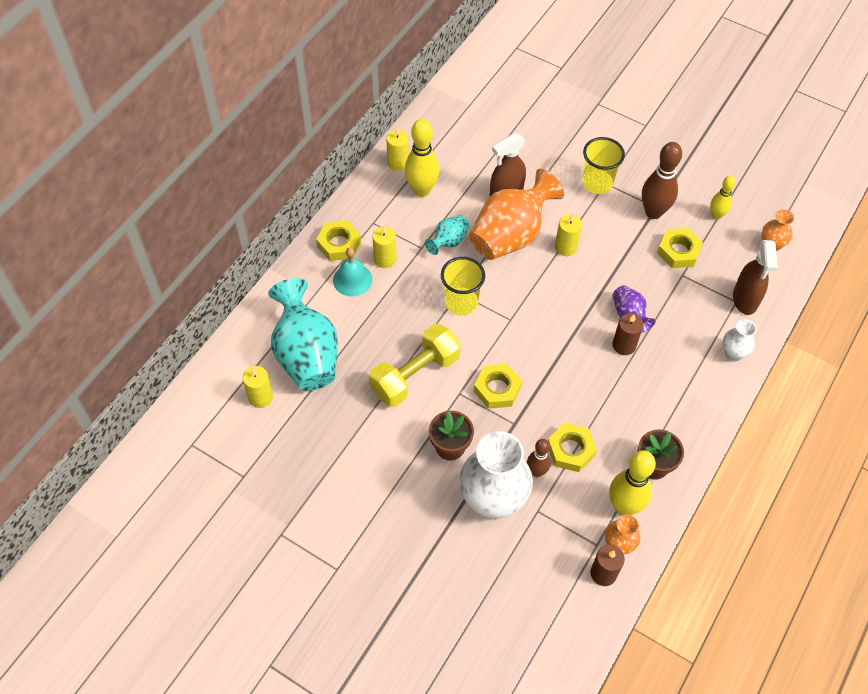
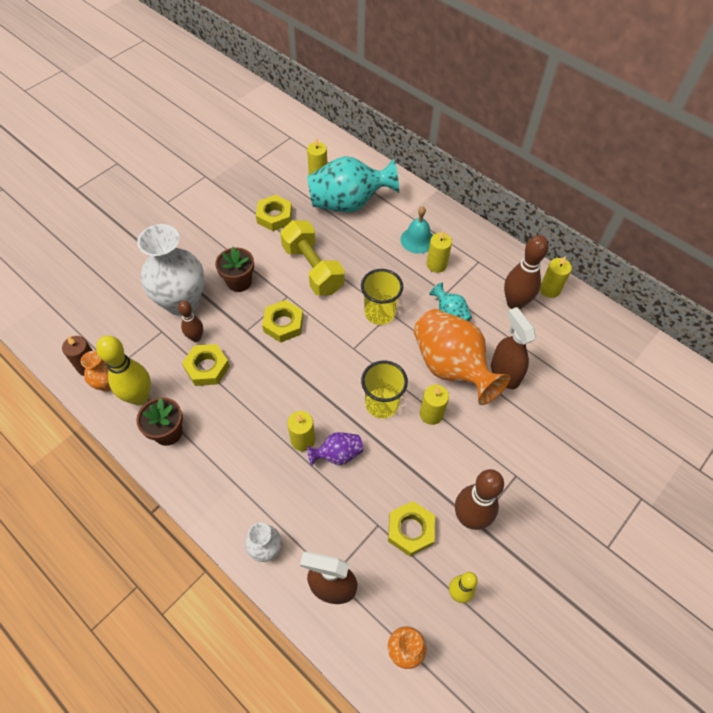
camera: 100 degrees right, 0 degrees up
(339, 244) = (457, 235): yellow nut -> yellow nut (274, 216)
(421, 190) = (515, 303): yellow bowling pin -> brown bowling pin
(597, 183) = (516, 466): yellow cup -> yellow cup (382, 404)
(624, 345) = (303, 440): brown candle -> yellow candle

